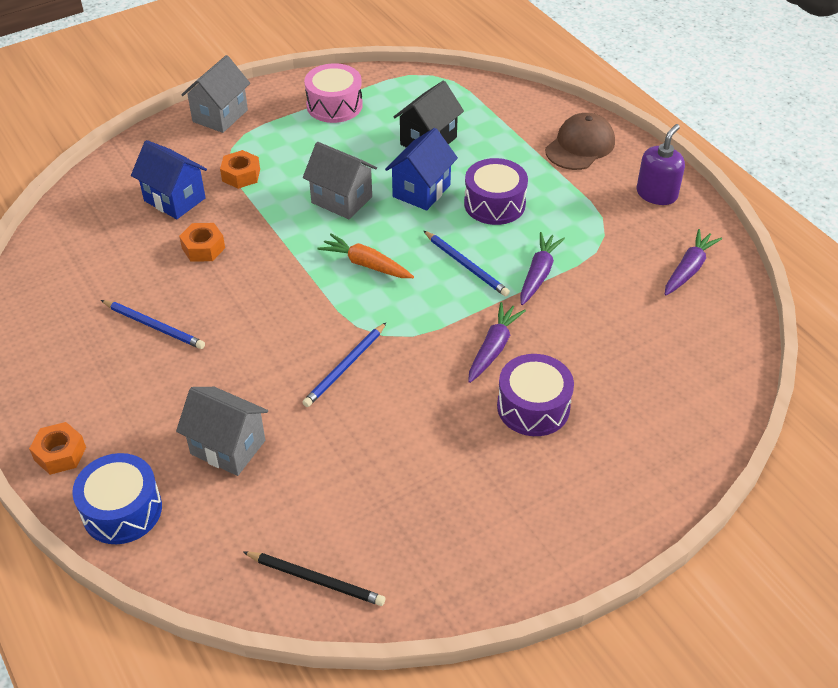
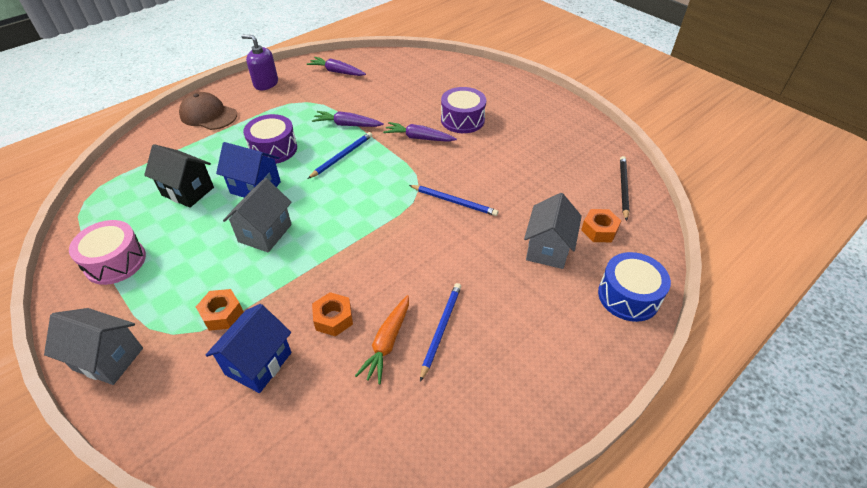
camera: 100 degrees left, 0 degrees up
(60, 454) = (600, 355): orange nut -> orange nut (599, 230)
(366, 264) = (346, 206): orange carrot -> orange carrot (387, 343)

